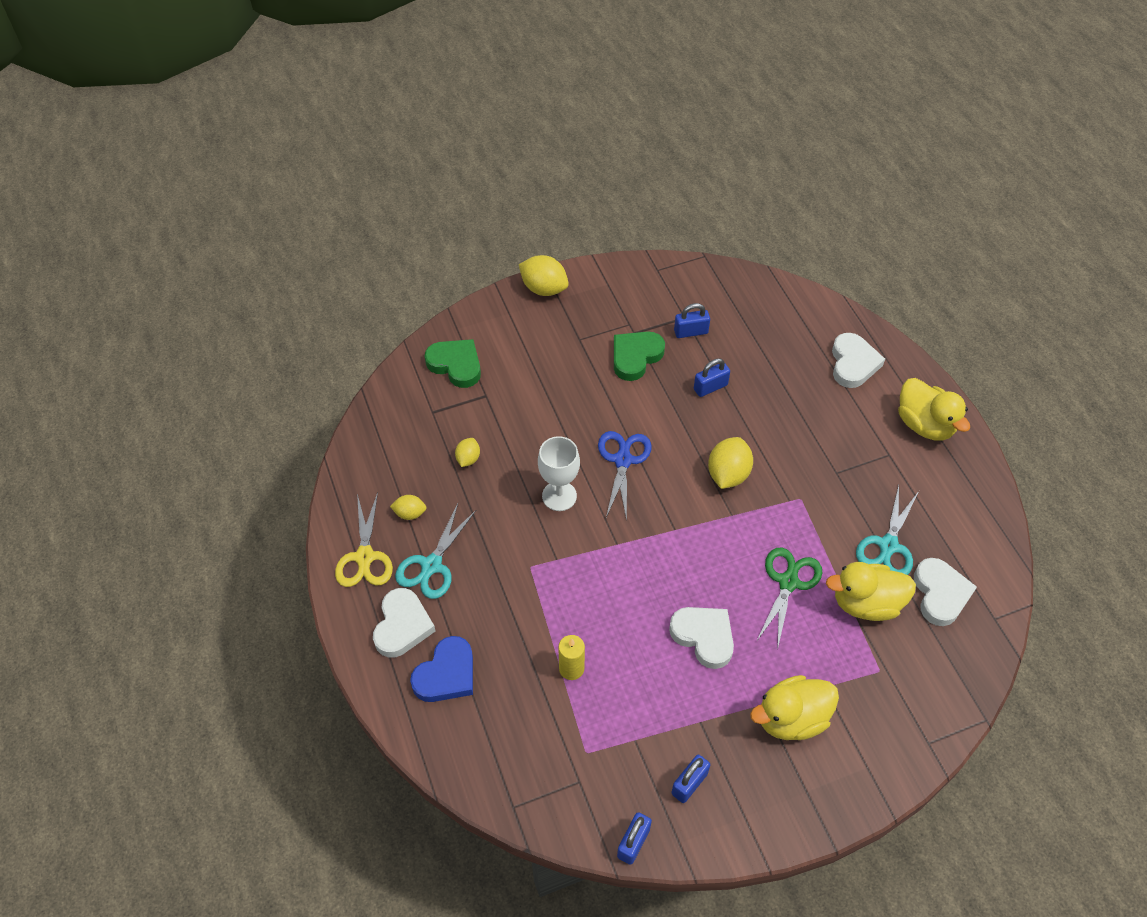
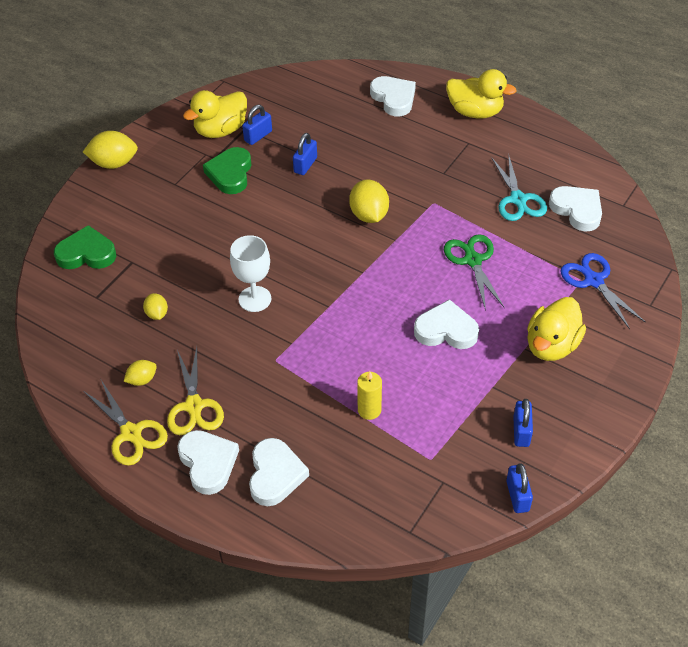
camera: 35 degrees left, 5 degrees down
(431, 566) = (194, 406): turquoise scissors -> yellow scissors
(446, 674) = (275, 475): blue heart -> white heart
(623, 460) = (282, 248): blue scissors -> blue scissors (593, 280)
(866, 603) = (535, 243): yellow duck -> yellow duck (221, 130)

